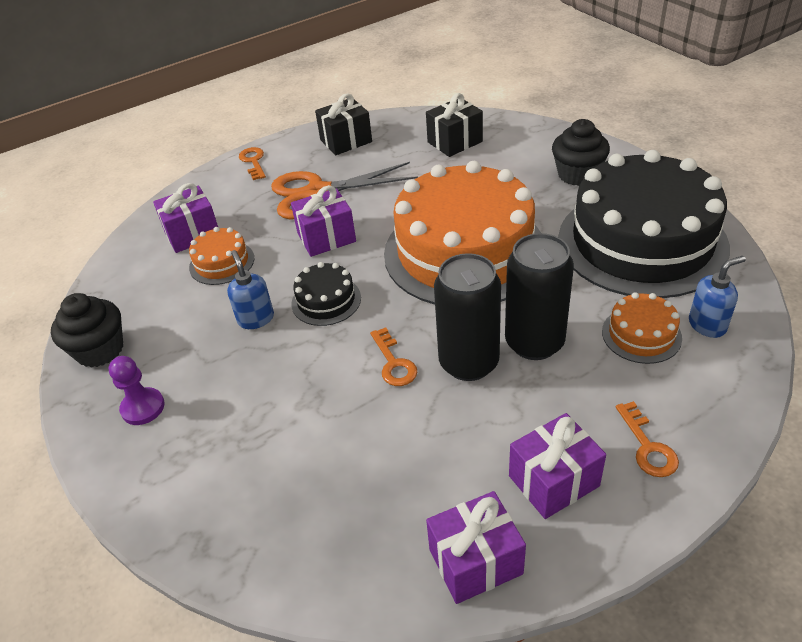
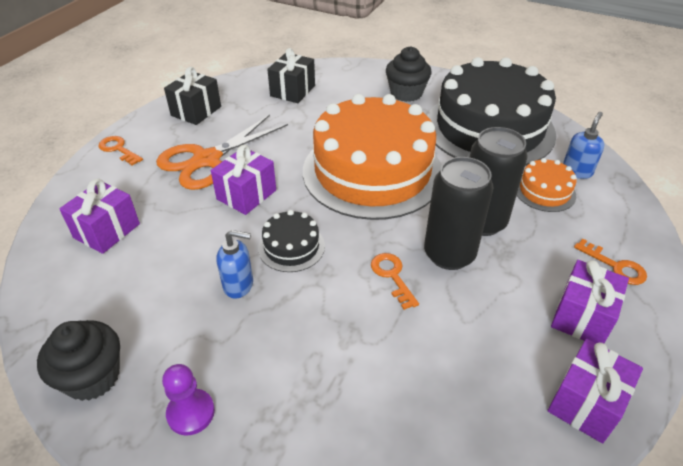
camera: 35 degrees left, 0 degrees up
(222, 262) = (161, 247): orange cake -> none
(256, 319) = (239, 285): blue soap dispenser -> blue soap dispenser turned 150 degrees clockwise
(393, 362) = (392, 276): orange key -> orange key turned 150 degrees counterclockwise

